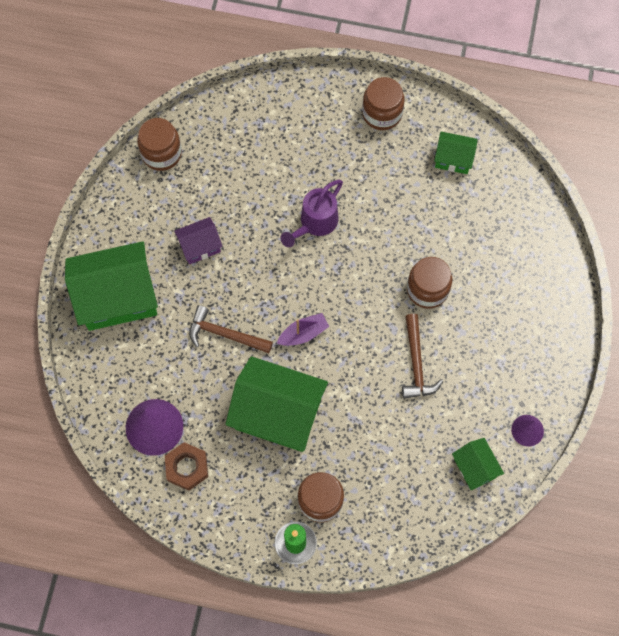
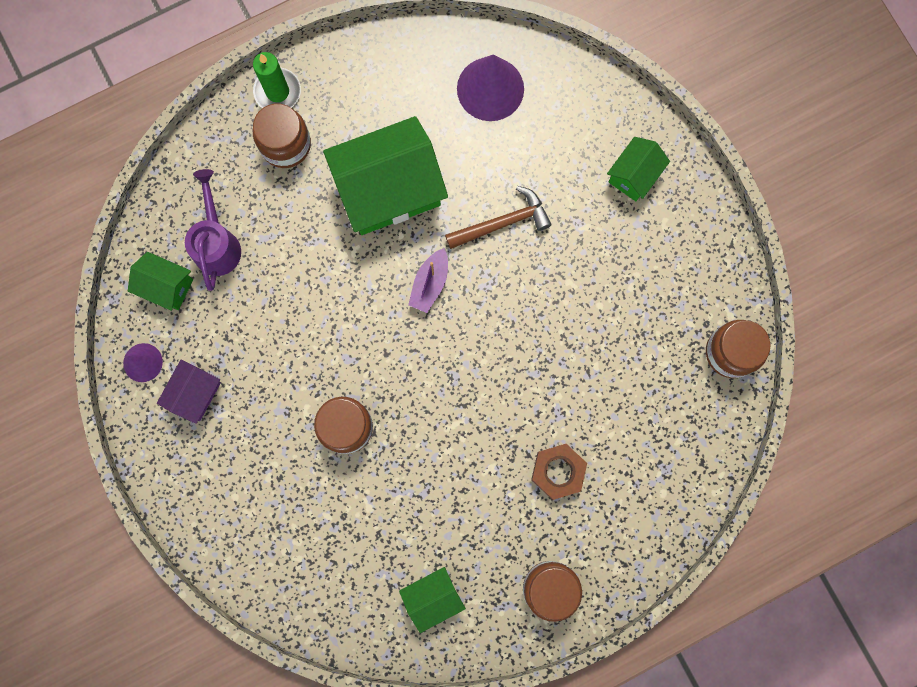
camera: 140 degrees right, 10 degrees up
(118, 297) = (634, 175): green house -> green house, size x0.50
(187, 467) = (429, 78): brown nut -> brown nut (558, 471)
(200, 246) = (604, 288): purple house -> purple house (195, 394)
(315, 223) = (514, 405): purple watering can -> purple watering can (217, 244)
(416, 363) = (298, 342): brown hammer -> none

